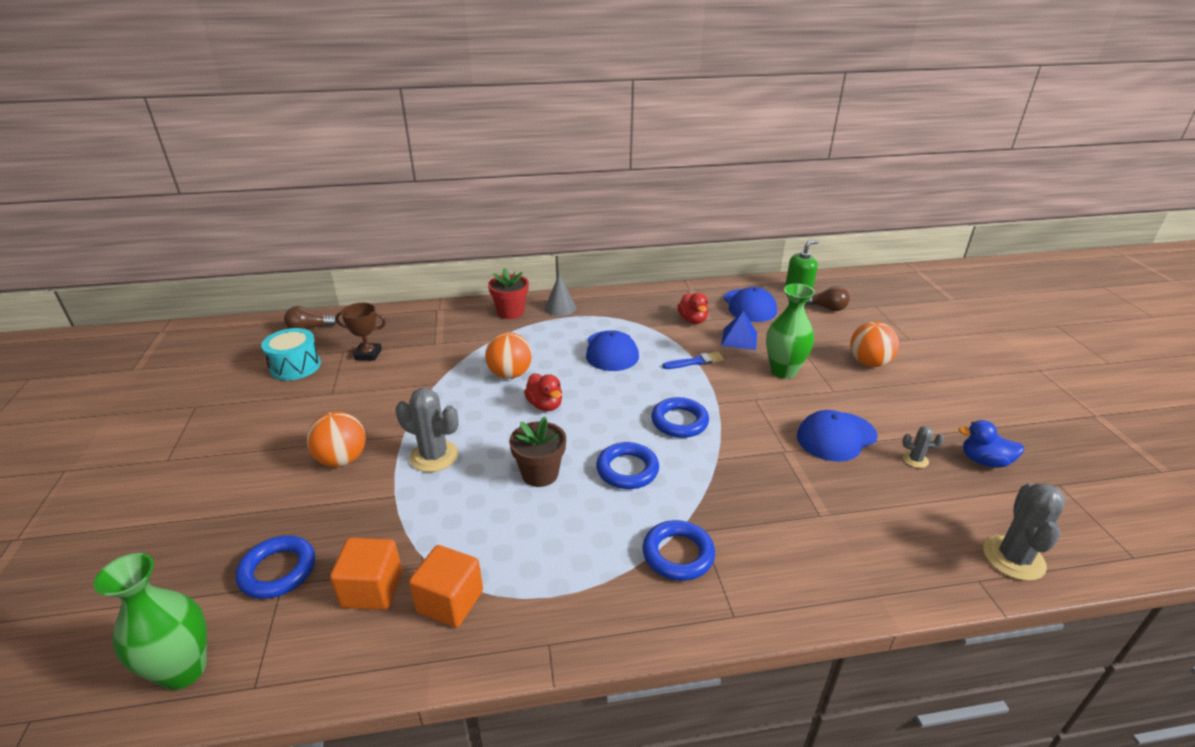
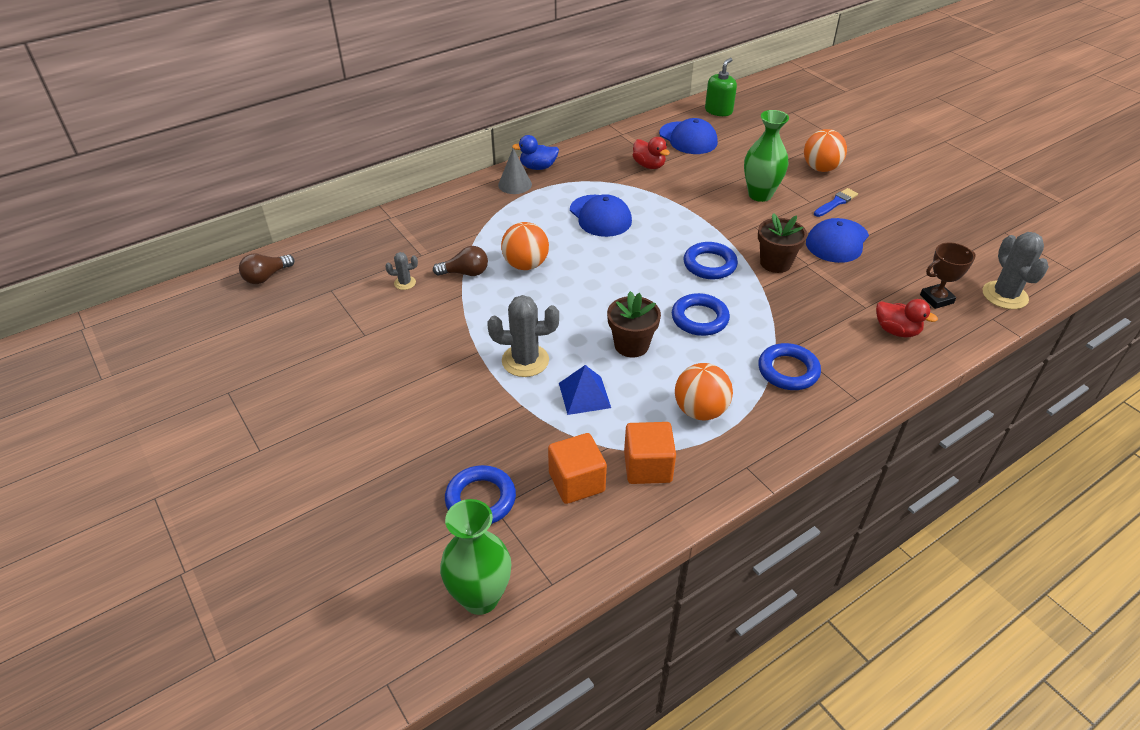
camera: 25 degrees left, 10 degrees up
(295, 366) = (295, 320): turquoise drum -> none
(342, 459) = (441, 391): orange ball -> orange ball (700, 410)
(368, 354) = (362, 285): brown trophy -> brown trophy (936, 299)
(510, 312) = (469, 202): red flower pot -> none
(545, 405) = (583, 284): red duck -> red duck (896, 331)
(695, 362) = (682, 206): blue brush -> blue brush (836, 203)
(739, 339) = (702, 174): blue pyramid -> blue pyramid (584, 395)
(750, 439) = (775, 263): none -> brown flower pot
(826, 308) = (754, 124): brown light bulb -> brown light bulb (465, 273)
(915, 460) = (903, 242): grey cactus -> grey cactus (405, 283)
(984, 461) = (949, 229): blue duck -> blue duck (538, 167)

